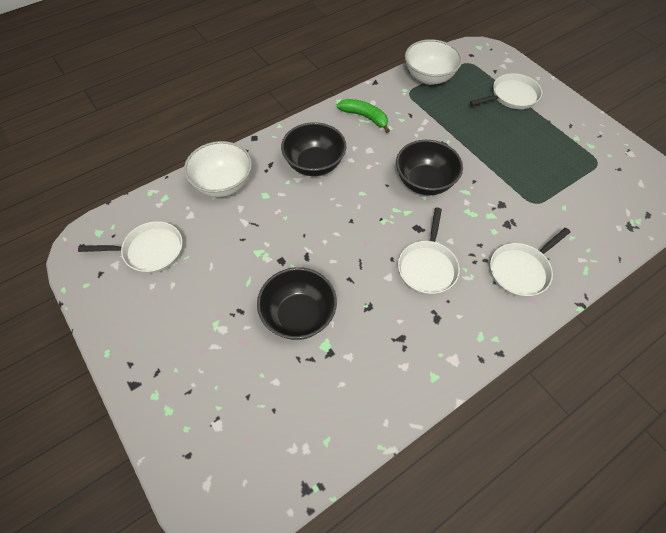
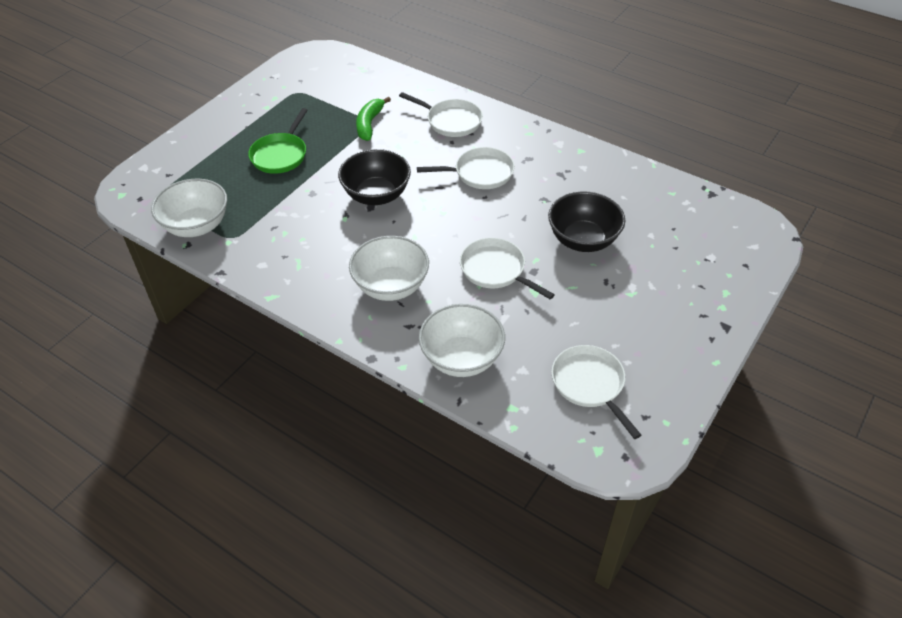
camera: 110 degrees left, 10 degrees down
(314, 164) = (391, 286): black bowl -> white bowl
(365, 117) = (292, 265): green banana -> green banana (369, 124)
(501, 134) = (280, 155): none -> green pan
(511, 96) = (213, 156): white pan -> white pan (496, 270)

